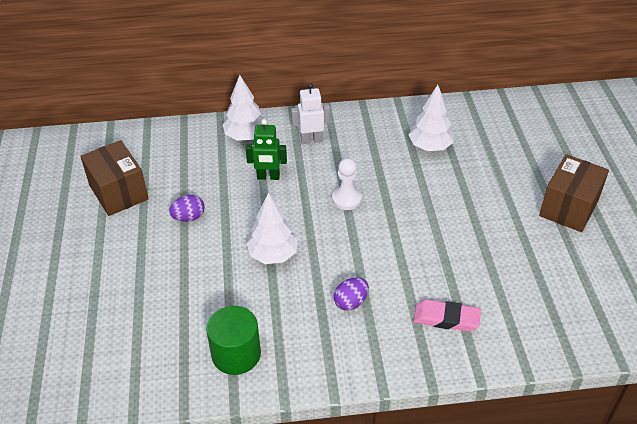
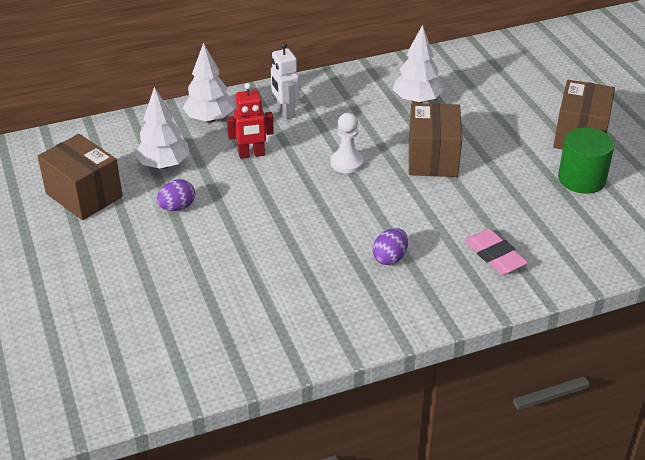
camera: 15 degrees left, 5 degrees down
(236, 354) = (285, 327): green cylinder -> green cylinder (581, 179)
(268, 177) = (251, 154): green robot -> red robot
(273, 255) = (287, 228): white tree -> white tree (164, 165)
(311, 140) = (285, 112): white robot -> white robot turned 90 degrees counterclockwise
(424, 207) = (433, 158): none -> brown box
(446, 318) = (495, 255): pink eraser -> pink eraser turned 60 degrees clockwise

